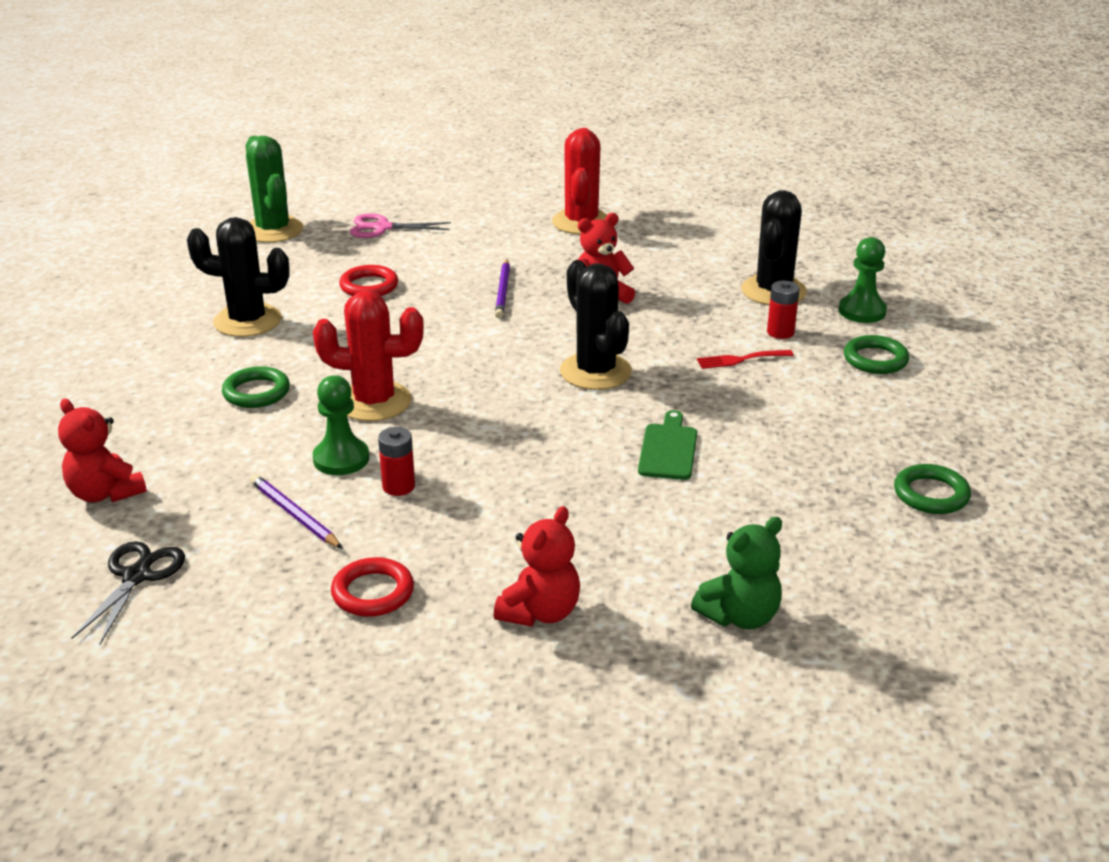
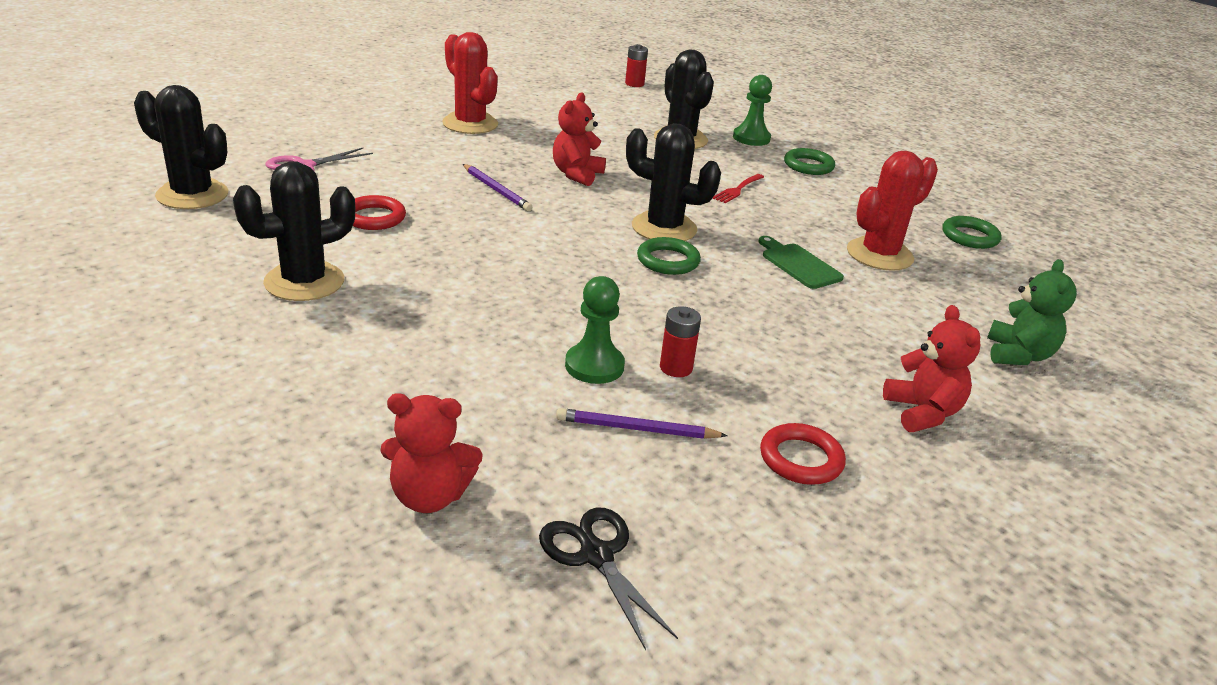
camera: 45 degrees left, 0 degrees up
(256, 392) = (422, 341): green ring -> green ring (668, 261)
(273, 230) = (192, 195): green cactus -> black cactus
(374, 402) = (541, 309): red cactus -> red cactus (879, 255)
(780, 332) = (730, 165): red battery -> red battery (634, 84)

